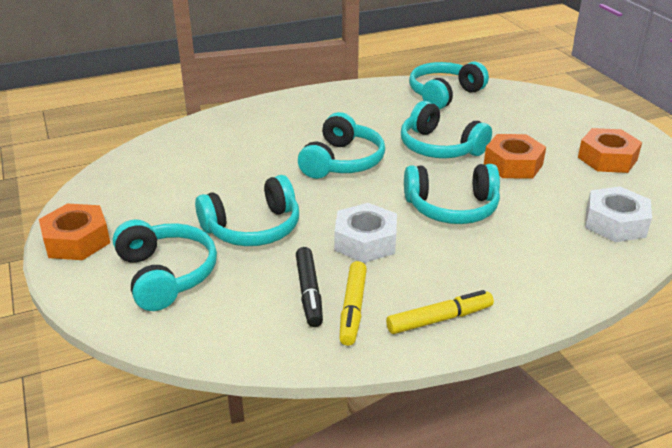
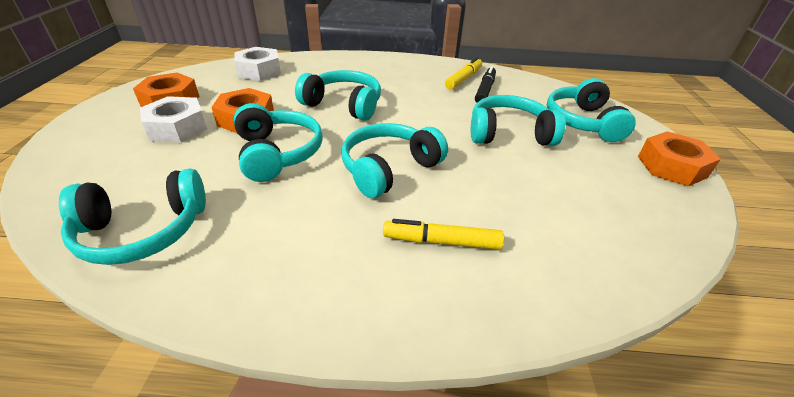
camera: 155 degrees left, 5 degrees up
(365, 241) = (428, 103): white nut -> white nut (177, 128)
(439, 319) = (421, 65): yellow marker -> yellow marker (441, 241)

